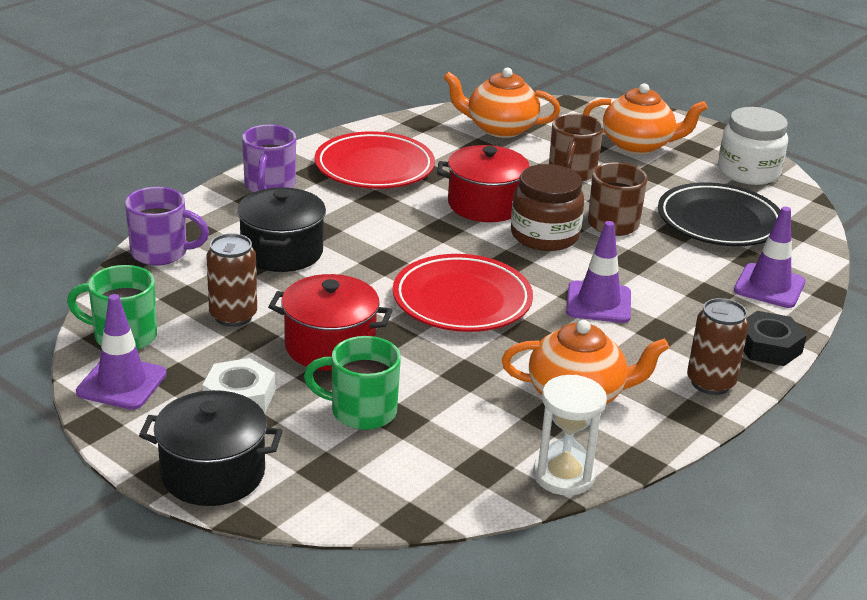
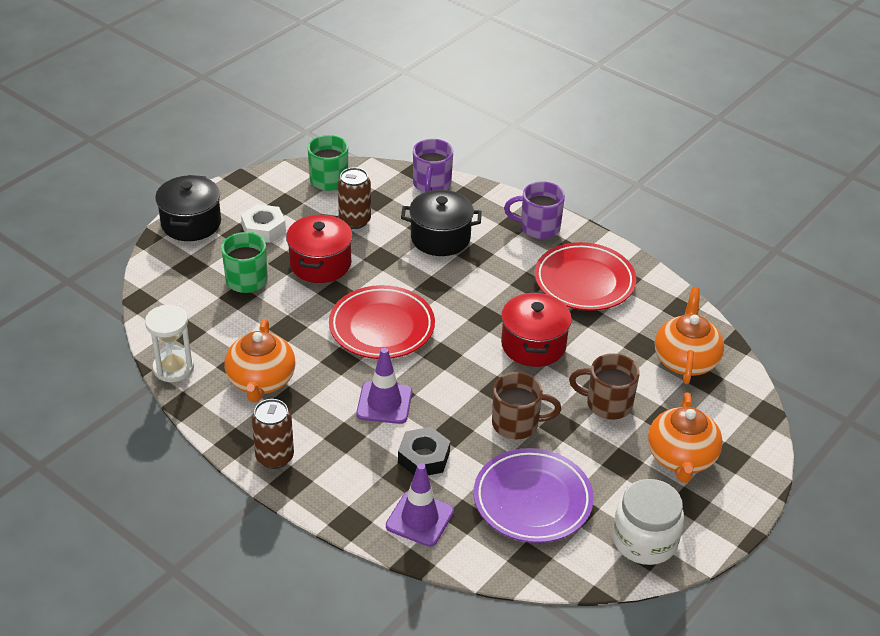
camera: 90 degrees right, 10 degrees up
(122, 383) = (279, 183): purple traffic cone -> none
(544, 235) = (487, 378): brown jar -> none
(719, 222) = (532, 500): black plate -> purple plate
(768, 347) = (324, 501): black nut -> black nut (423, 457)

